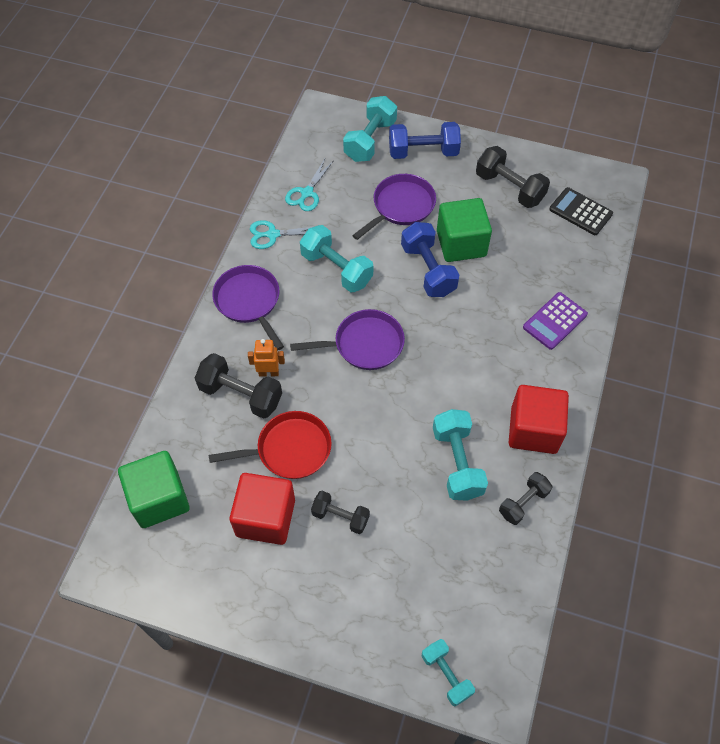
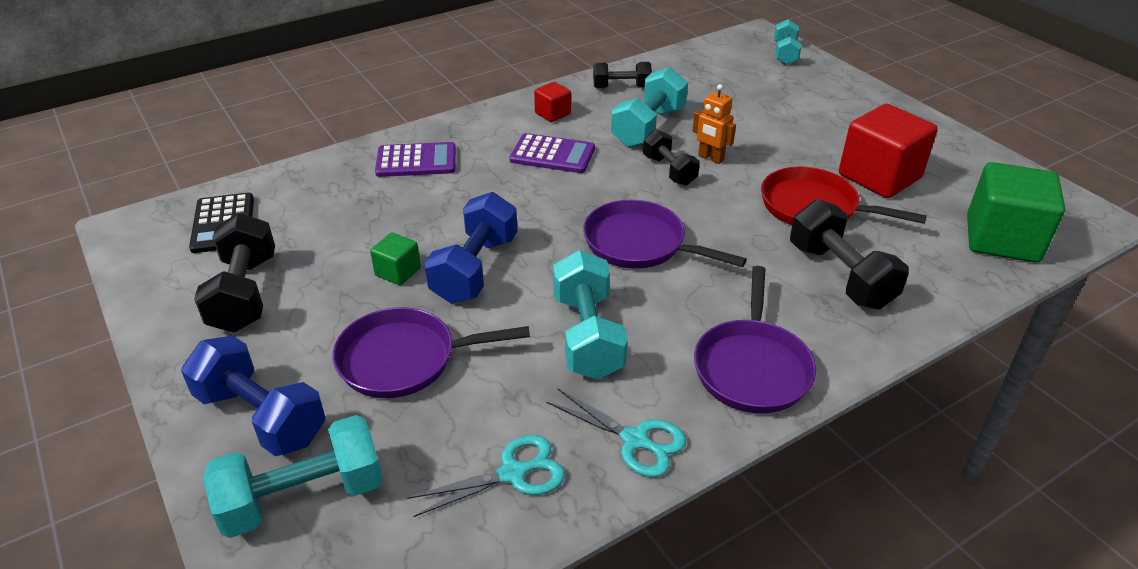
camera: 140 degrees left, 20 degrees down
(268, 373) = (786, 278): orange robot -> orange robot (710, 158)
(340, 516) = (798, 146): black dumbbell -> black dumbbell (669, 170)
(461, 243) = (398, 272): green cube -> green cube, size x0.49
(486, 385) = (552, 154): none -> purple calculator
(533, 430) = (552, 113): red cube -> red cube, size x0.49

